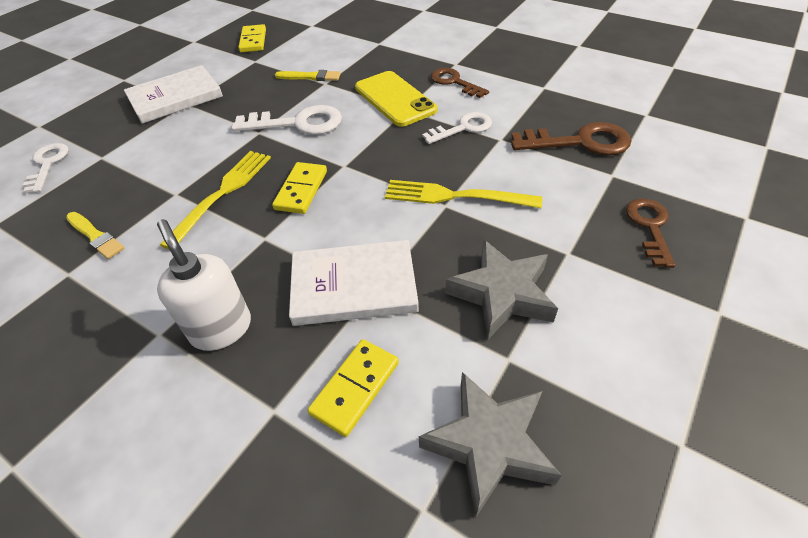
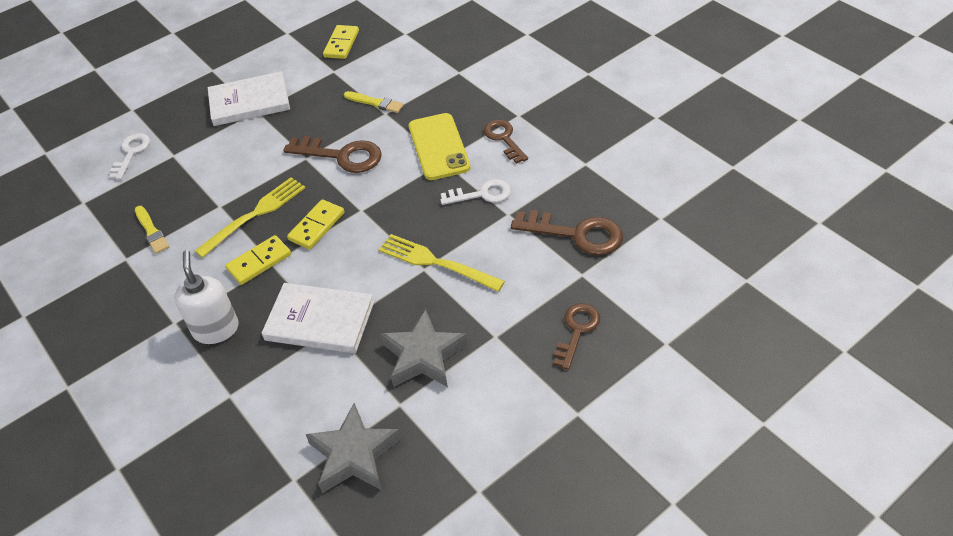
camera: 20 degrees right, 0 degrees up
(298, 123) = (342, 156): white key -> brown key
(355, 388) = (287, 395): yellow domino -> yellow domino (259, 262)

